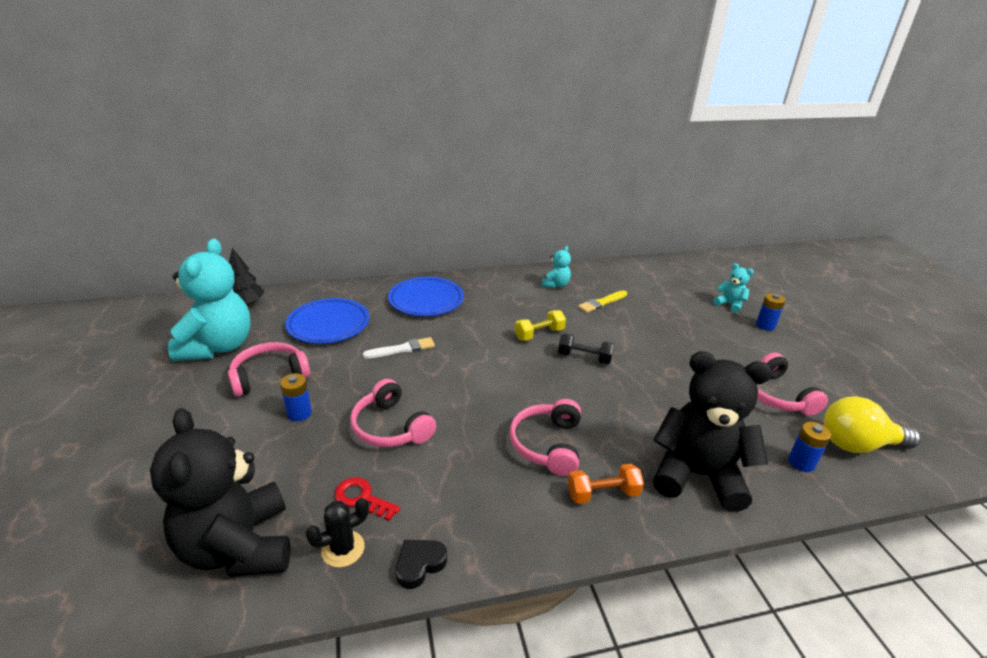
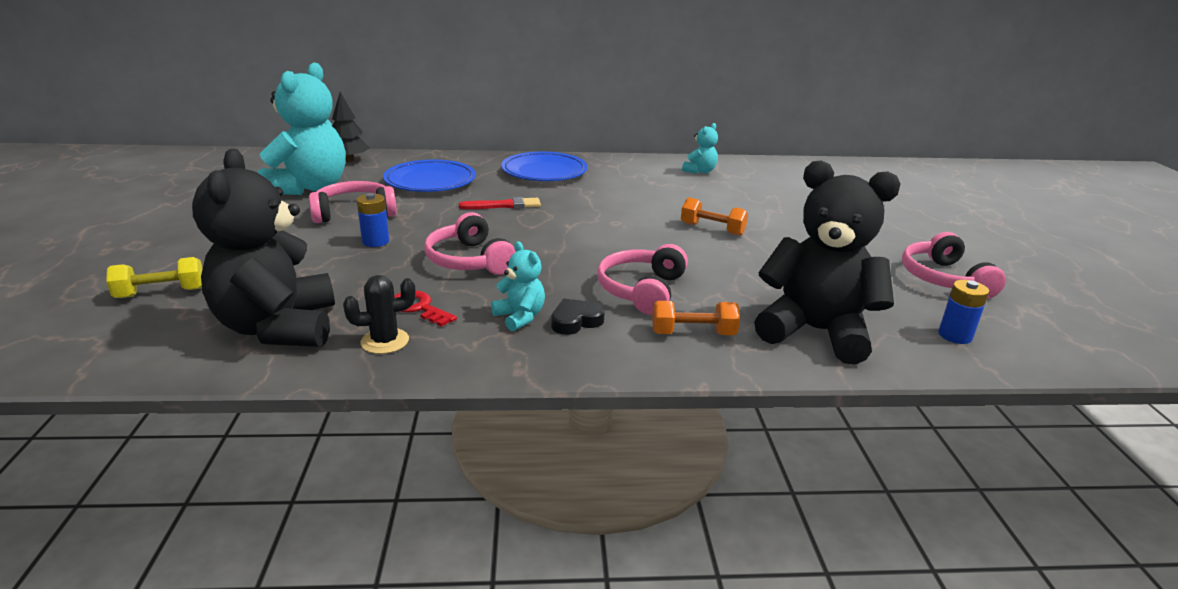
camera: 10 degrees right, 5 degrees down
(402, 349) = (504, 205): white brush -> red brush
(419, 564) = (462, 362): black heart -> black heart (575, 321)
(539, 334) = (665, 207): yellow dumbbell -> yellow dumbbell (161, 293)
(584, 358) = (712, 229): black dumbbell -> orange dumbbell
(602, 303) = (750, 189): yellow brush -> none
(729, 304) = (912, 202): turquoise teddy bear -> turquoise teddy bear (520, 317)
(765, 325) = (952, 223): blue battery -> none
(857, 444) = (1037, 329): yellow light bulb -> none

